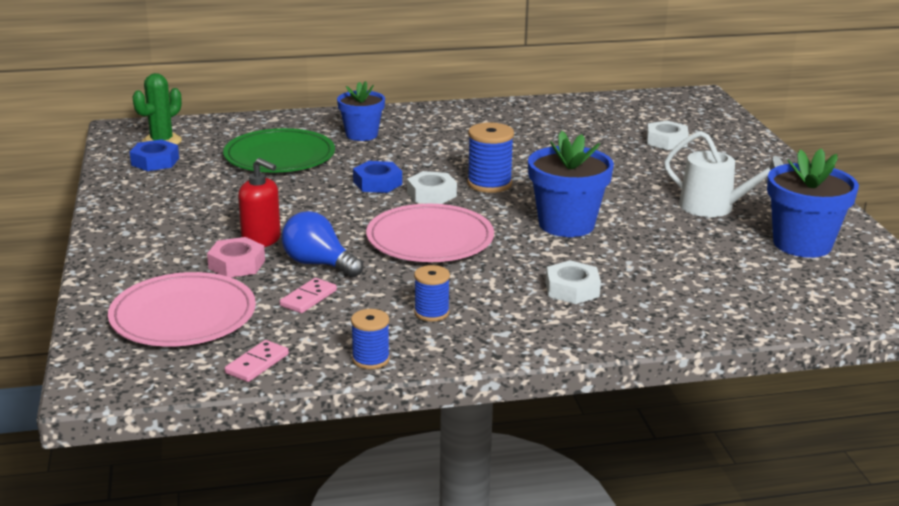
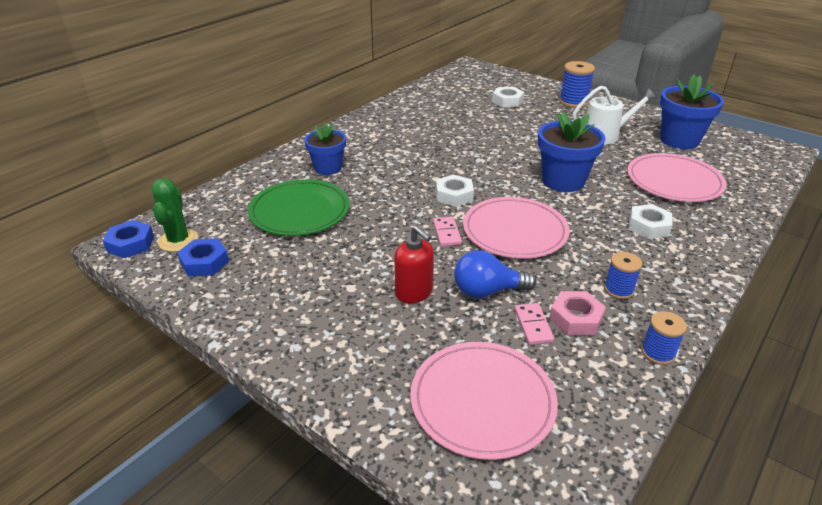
camera: 40 degrees left, 10 degrees up
(236, 264) = (435, 326): pink nut -> pink nut (576, 318)
(257, 364) = (607, 410): pink domino -> pink domino (446, 233)
(261, 240) = (414, 292): red soap dispenser -> red soap dispenser turned 60 degrees clockwise
(377, 183) = (406, 202): blue nut -> blue nut (130, 244)
(489, 184) = (472, 171): blue spool -> blue spool (573, 102)
(696, 271) = (674, 181): none -> pink plate

